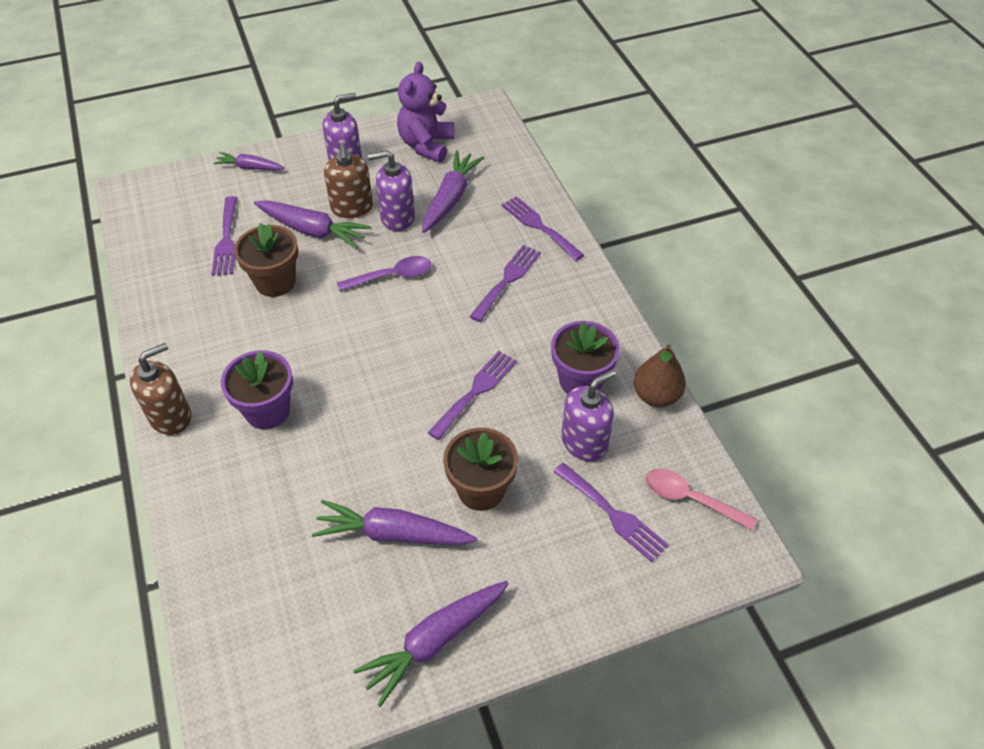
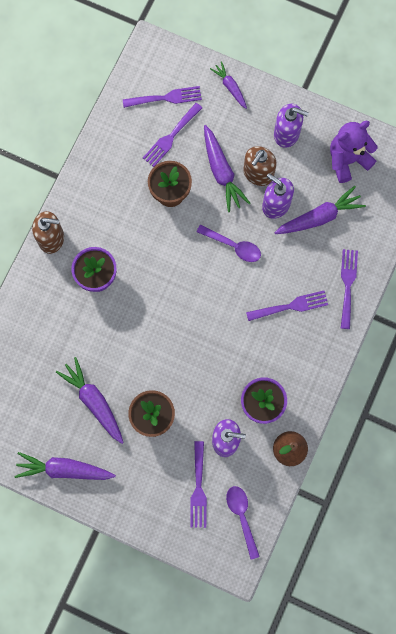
camera: 45 degrees right, 25 degrees up
(476, 391) = (204, 361): purple fork -> purple fork (166, 98)
(690, 499) = (242, 517): pink spoon -> purple spoon

